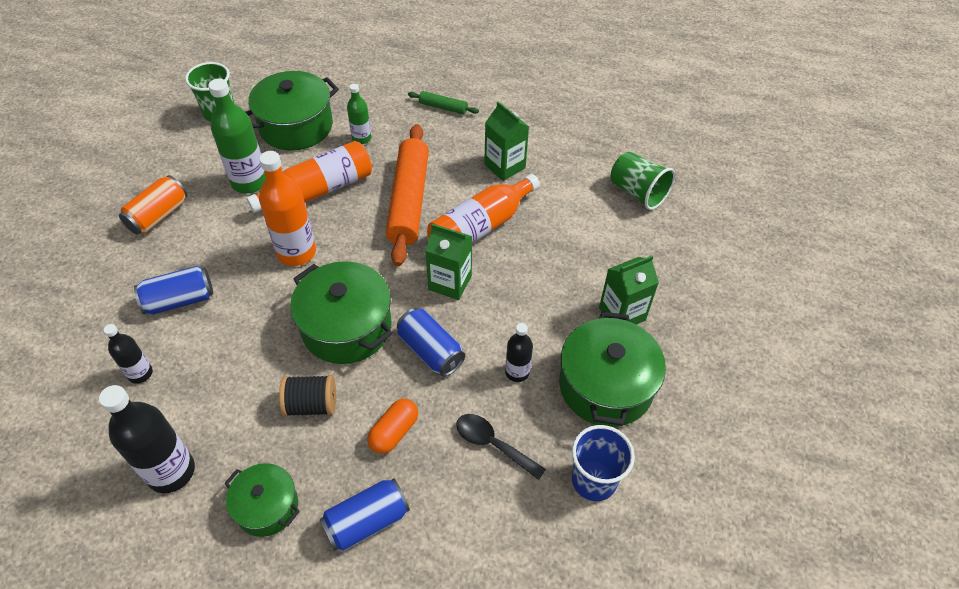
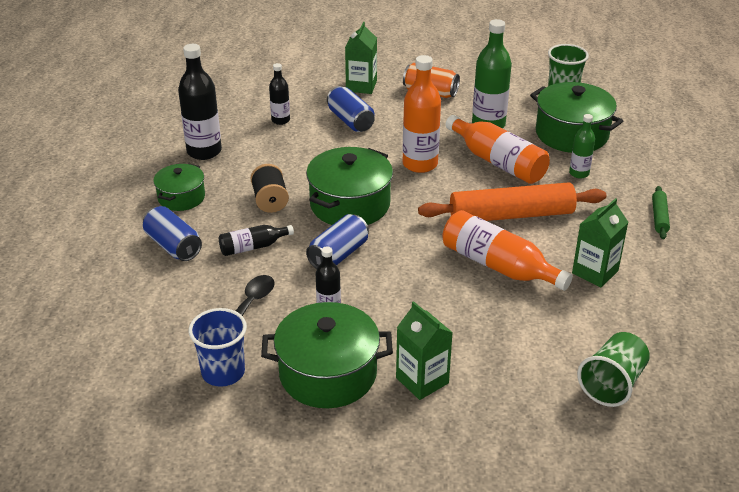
camera: 80 degrees right, 15 degrees down
(394, 432) = (253, 247): orange capsule -> black bottle
(450, 282) = (419, 255): green carton -> green carton (361, 86)

